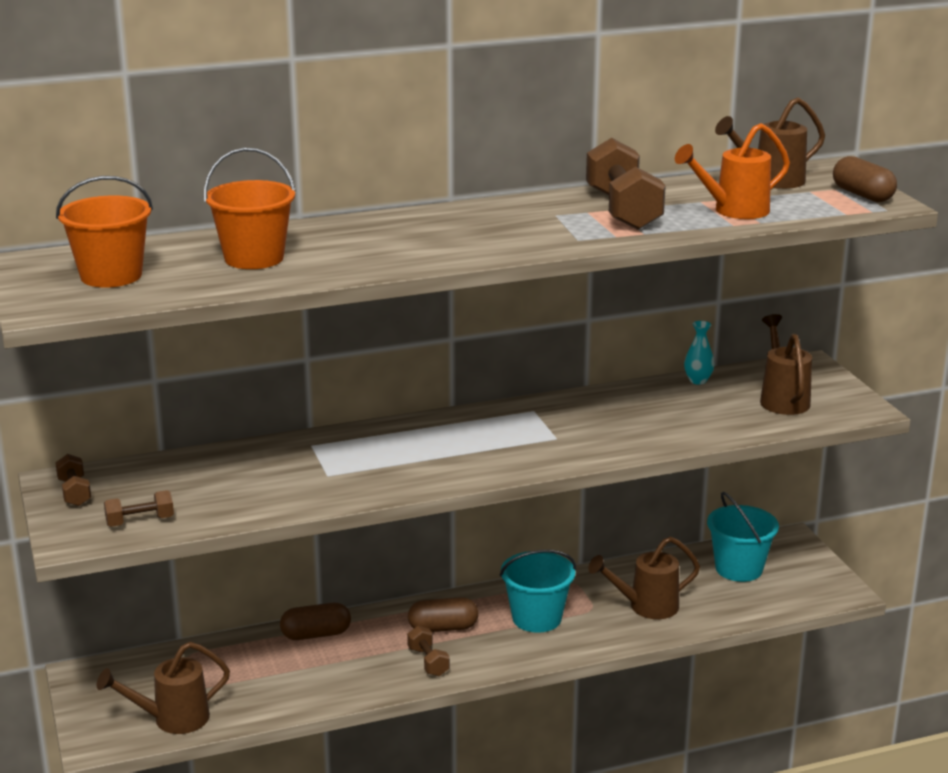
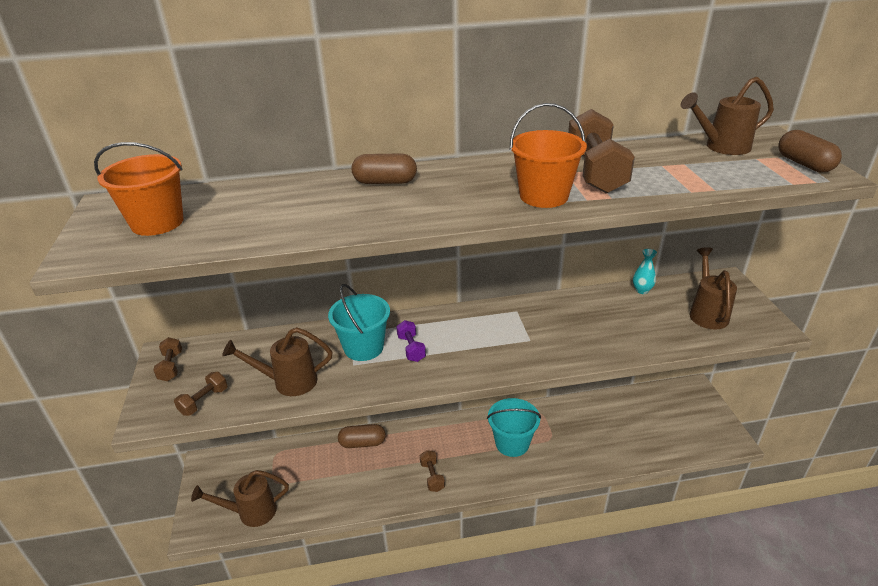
camera: 10 degrees right, 10 degrees up
(140, 521) = (204, 401): brown dumbbell -> brown dumbbell turned 45 degrees counterclockwise
(254, 258) = (279, 209): orange bucket -> orange bucket (544, 196)
(400, 455) = (411, 348): none -> purple dumbbell
(443, 628) = (447, 446): brown capsule -> brown capsule (385, 182)
(646, 607) = (589, 440): brown watering can -> brown watering can (288, 382)
(733, 211) = (691, 177): orange watering can -> none
(739, 569) = (657, 411): turquoise bucket -> turquoise bucket (363, 347)

